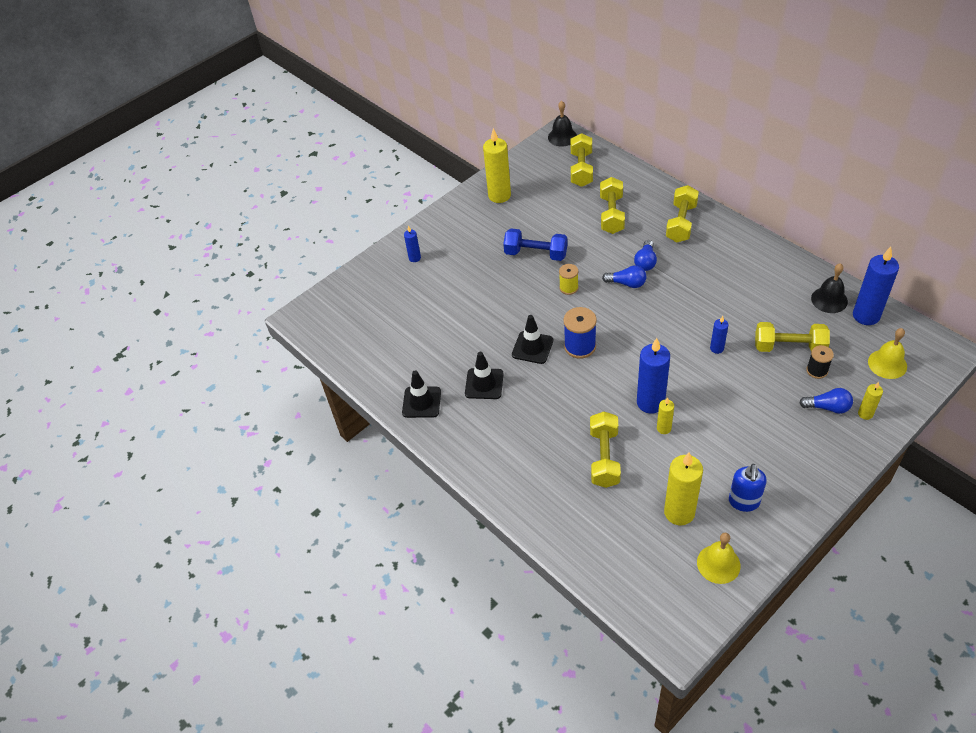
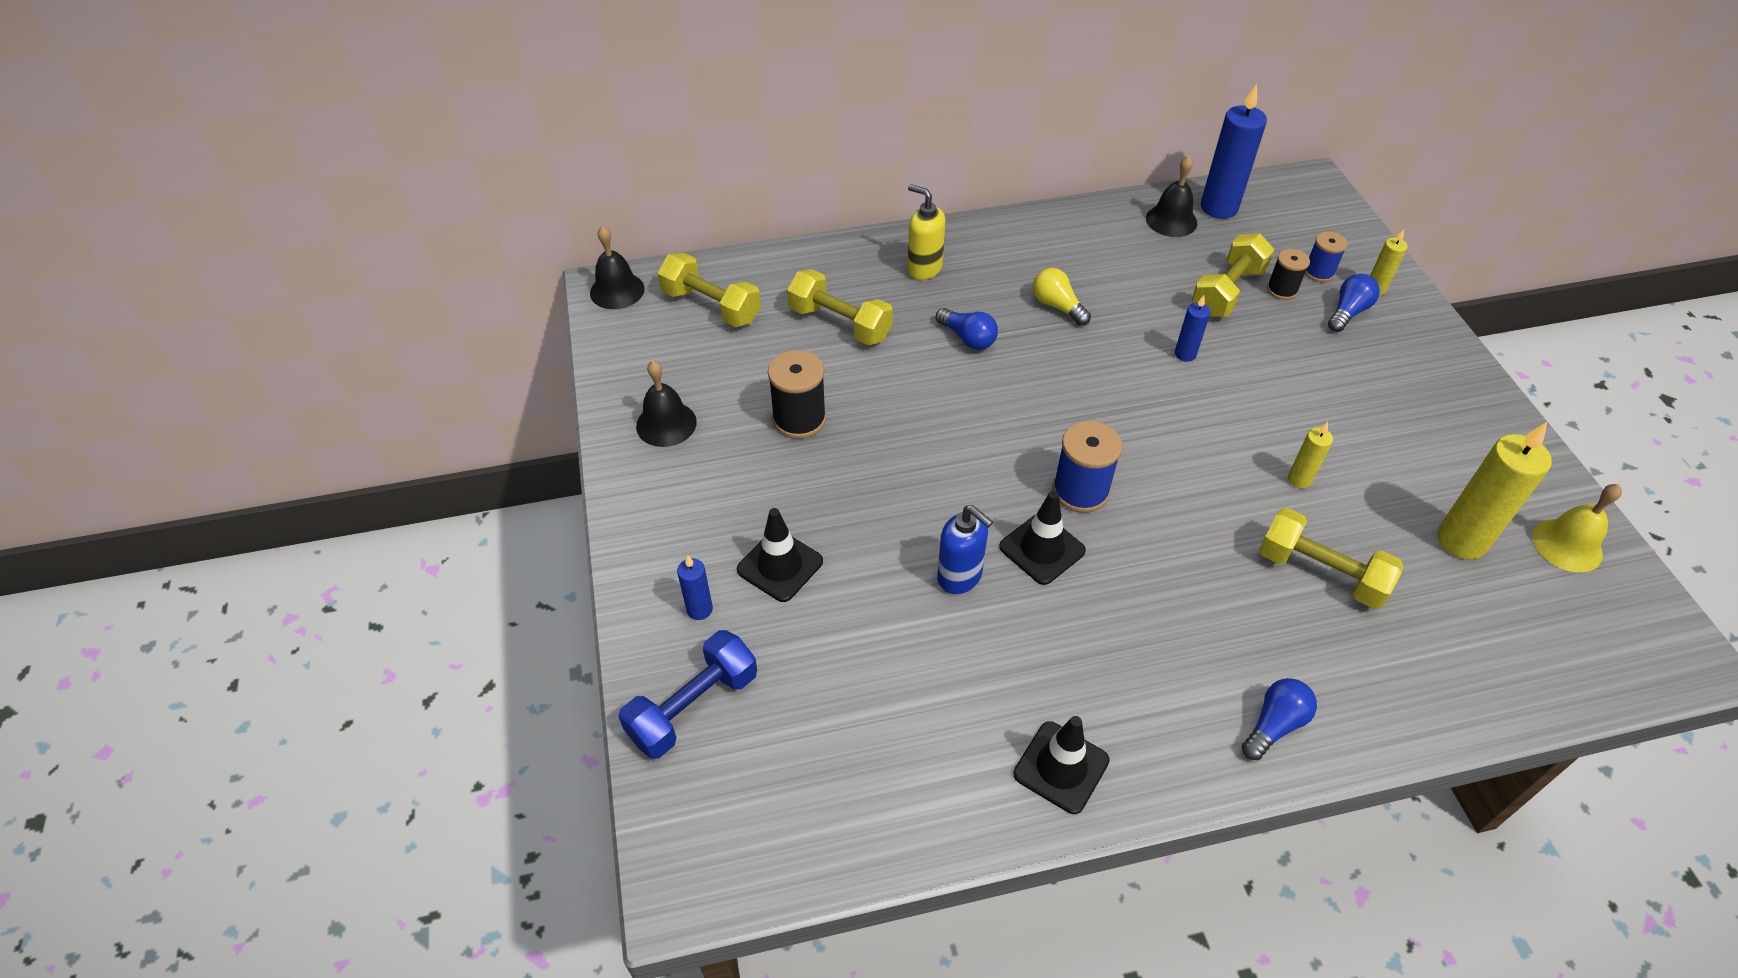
camera: 65 degrees left, 0 degrees up
(484, 384) = (1077, 652): black traffic cone -> black traffic cone (780, 565)
(499, 195) = (666, 424): yellow candle -> black bell
(536, 254) = (842, 445): blue dumbbell -> blue dumbbell (693, 707)
(539, 233) = (799, 419): none -> black spool
(569, 288) = (949, 443): yellow spool -> none
(627, 283) = (993, 378): blue light bulb -> blue light bulb (1274, 725)
(650, 402) = (1243, 469): blue candle -> none
(681, 223) = (924, 268): yellow dumbbell -> yellow soap dispenser
(703, 284) = (1057, 306): none -> yellow light bulb
(744, 502) = (1469, 466): blue soap dispenser -> blue soap dispenser (960, 577)
(852, 382) = (1318, 272): none -> blue spool
(887, 364) = (1306, 232): yellow bell -> none

